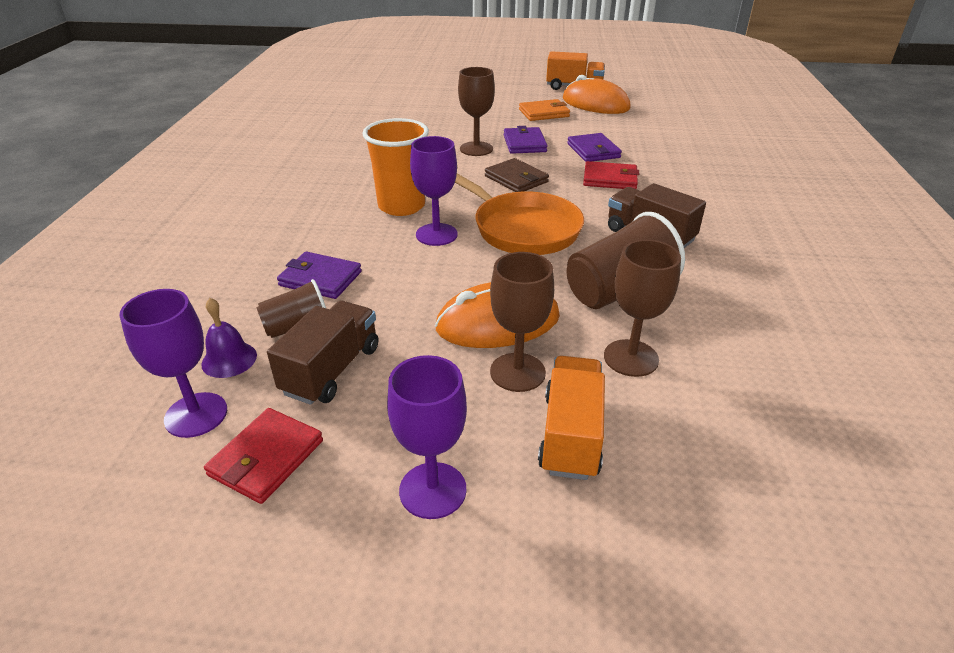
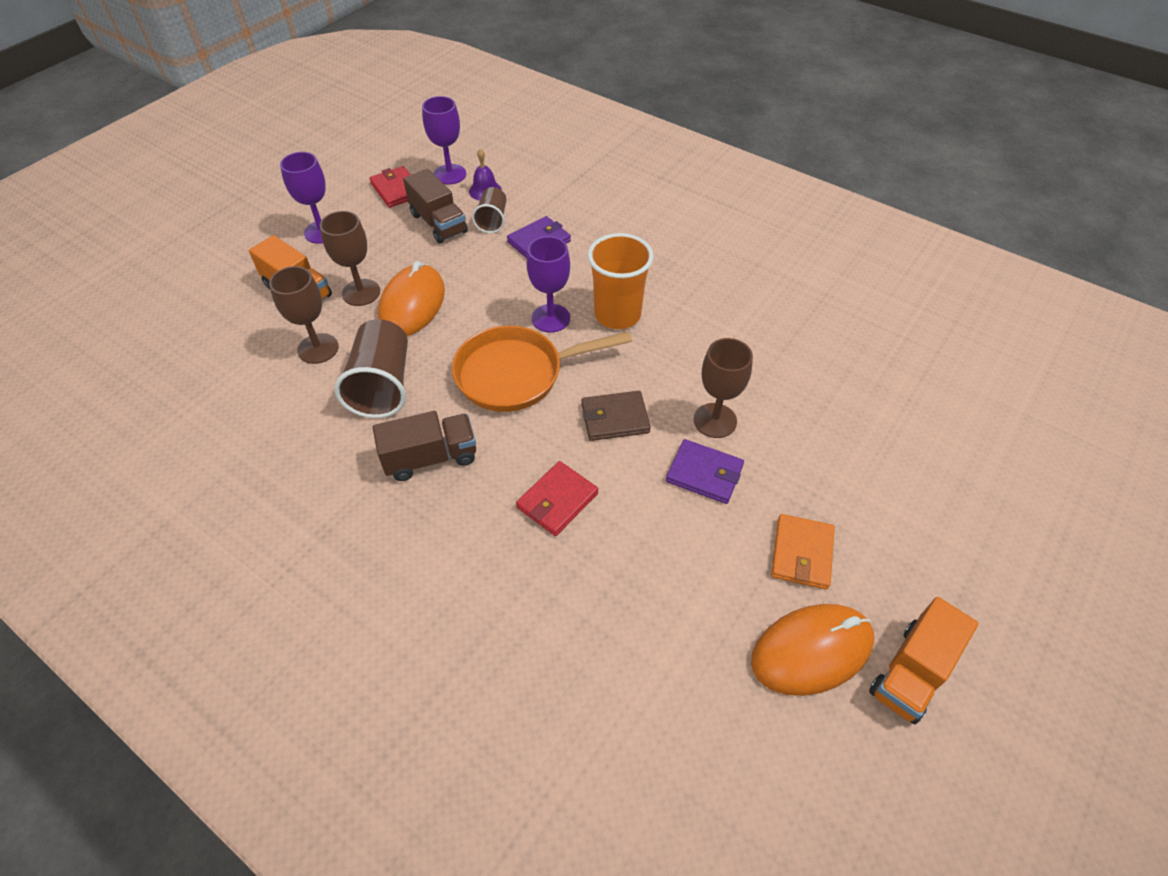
camera: 120 degrees right, 15 degrees up
(593, 151) = (640, 533): purple wallet -> none

